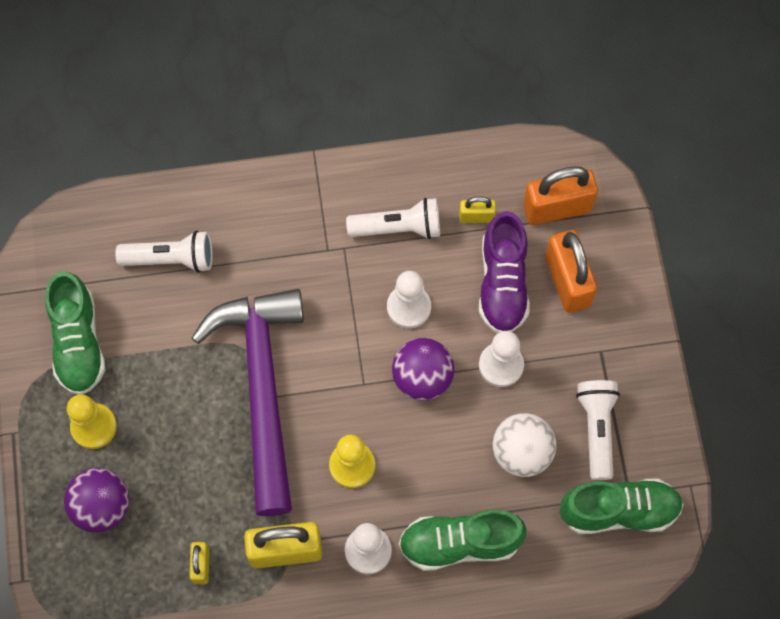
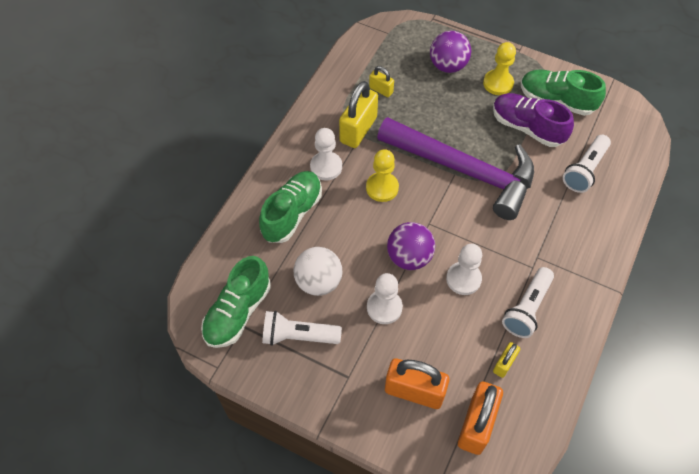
camera: 125 degrees right, 10 degrees down
(502, 283) = (441, 347): purple shoe -> purple shoe (527, 127)
(597, 429) = (298, 336): white flashlight -> white flashlight turned 150 degrees clockwise

